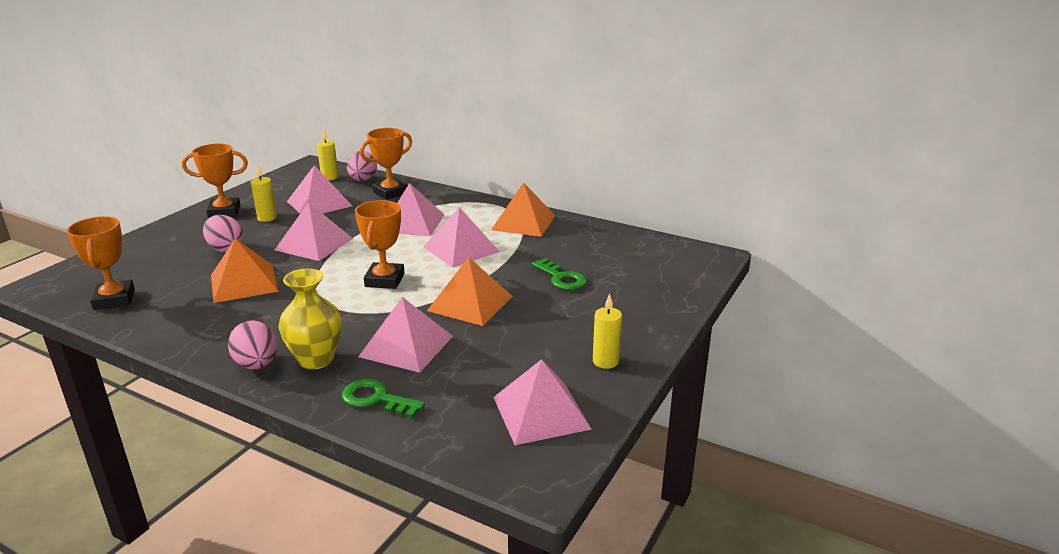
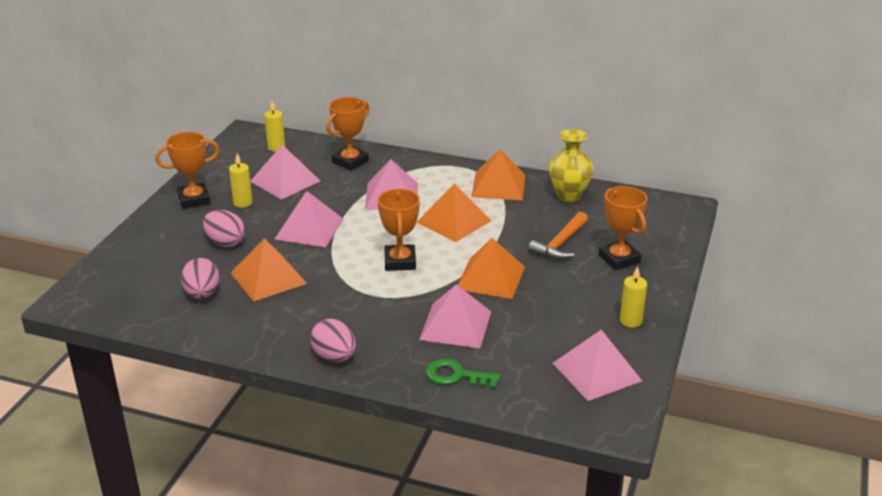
camera: 10 degrees left, 5 degrees up
(114, 299) = (155, 307): orange trophy -> orange trophy (619, 259)
(316, 359) = (383, 346): yellow vase -> yellow vase (569, 195)
(363, 180) = (313, 148): pink egg -> pink egg (202, 294)
(461, 249) = (454, 221): pink pyramid -> orange pyramid
(561, 278) = (560, 244): green key -> orange hammer

